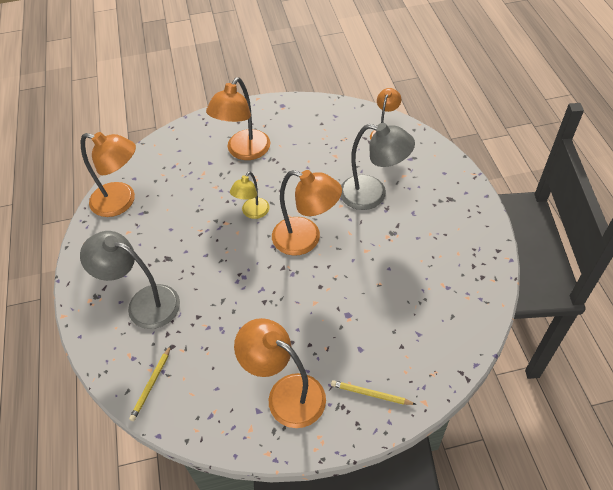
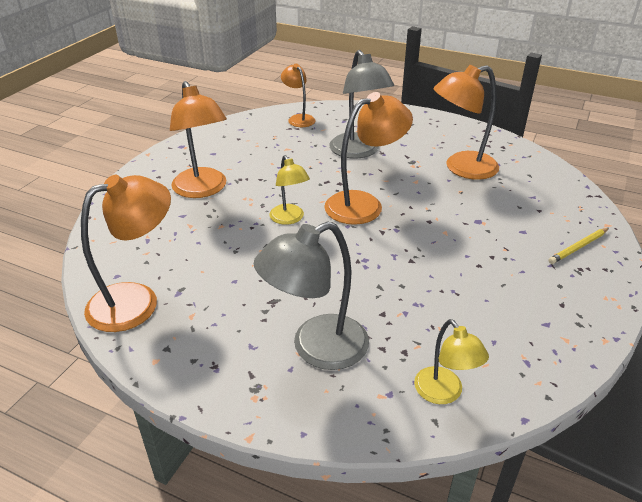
camera: 55 degrees left, 15 degrees down
(151, 384) = (444, 393): yellow pencil -> yellow lamp
(286, 394) = (539, 296): orange lamp -> orange lamp (461, 168)
(373, 194) = (358, 152): grey lamp -> grey lamp turned 105 degrees clockwise

